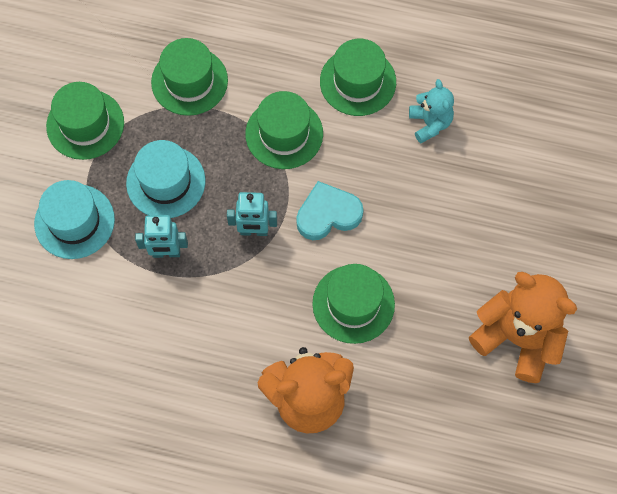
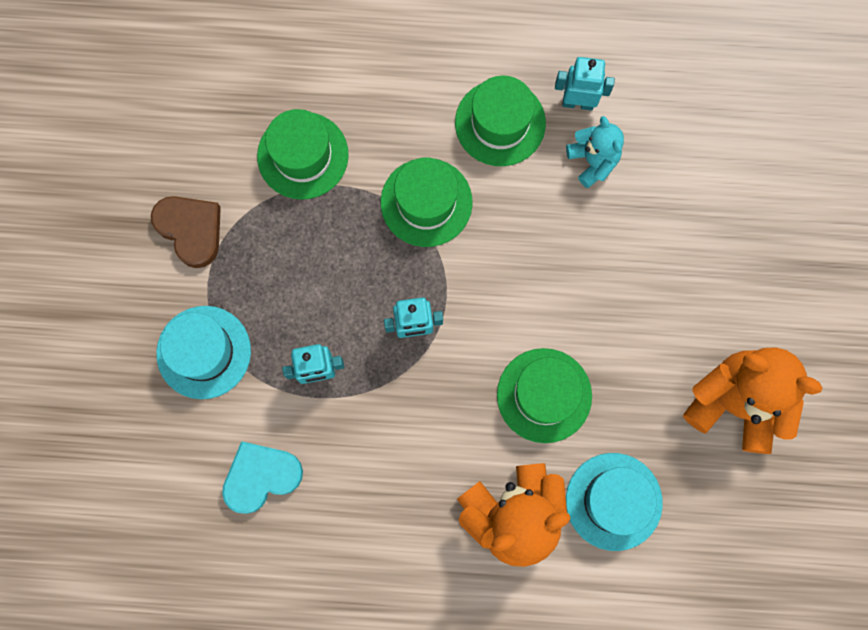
camera: 10 degrees left, 10 degrees up
(85, 124) = (191, 230): green hat -> brown heart
(166, 182) = (300, 285): turquoise hat -> turquoise hat (613, 501)
(328, 214) = (495, 292): turquoise heart -> turquoise heart (261, 476)
(426, 76) = (578, 102): none -> turquoise robot

